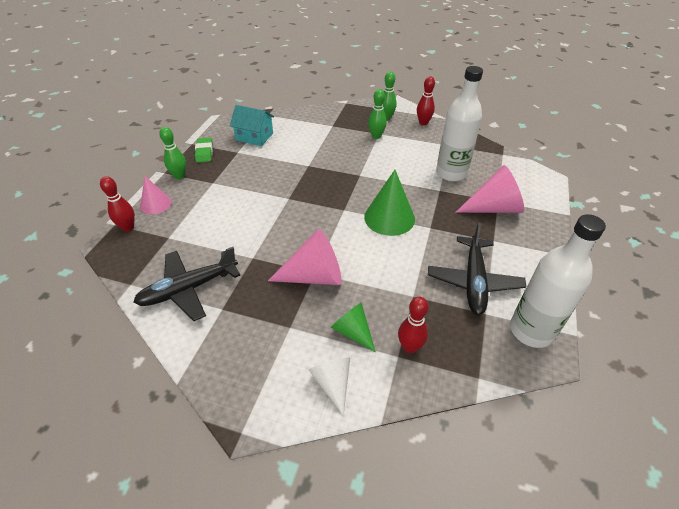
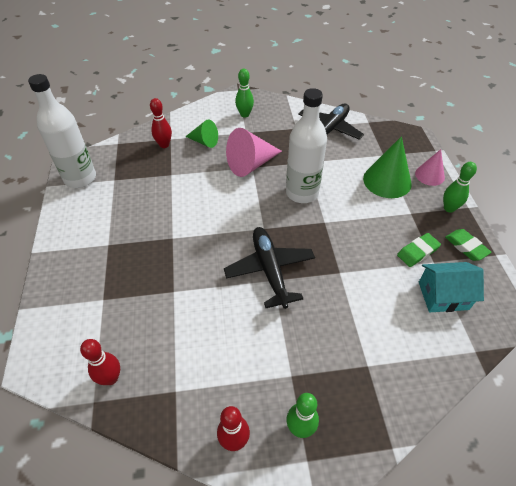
camera: 155 degrees right, 5 degrees up
(128, 227) = (422, 151): red bowling pin -> red bowling pin (111, 378)
(241, 159) = (417, 252): none -> green eraser
(332, 383) = (203, 117): white cone -> none
(376, 136) = (291, 366): green bowling pin -> green bowling pin (244, 114)
(389, 218) = (215, 234): green cone -> green cone (387, 181)
(451, 173) = (164, 326): white bottle -> white bottle (302, 193)
(473, 281) = (125, 199): black plane -> black plane (270, 270)
(493, 208) = (108, 286): pink cone -> none

